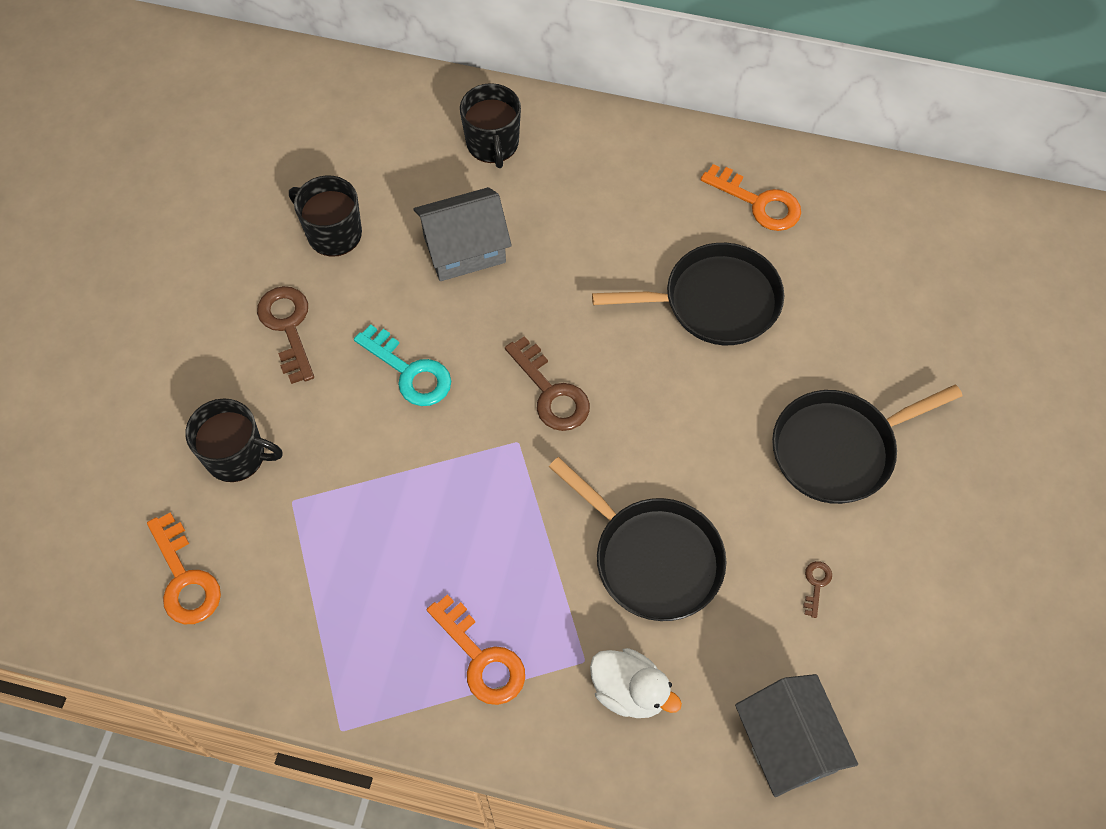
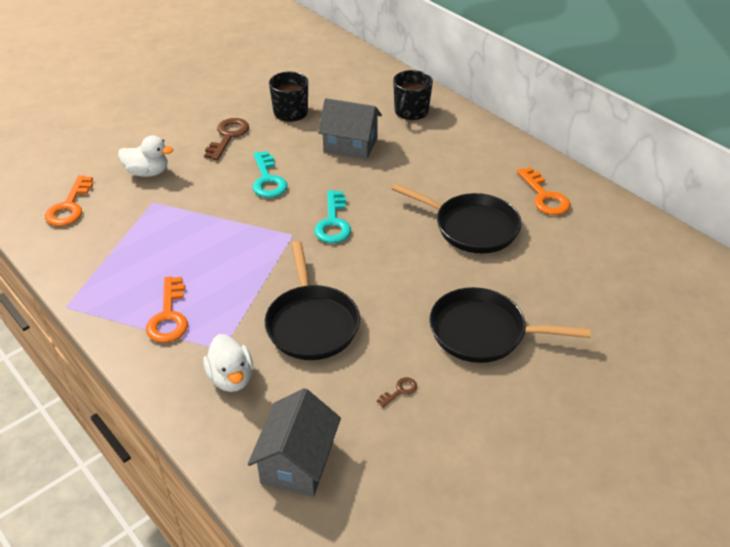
camera: 35 degrees right, 20 degrees down
(237, 455) = (148, 172): black mug -> white duck
(551, 392) = (333, 222): brown key -> turquoise key

